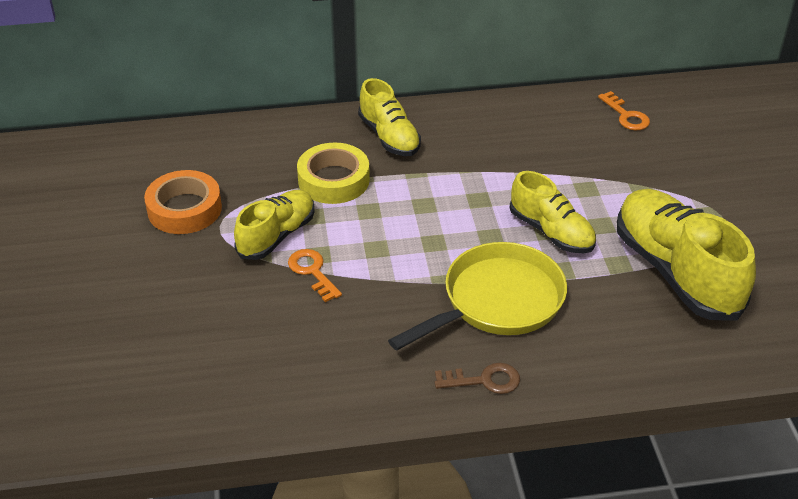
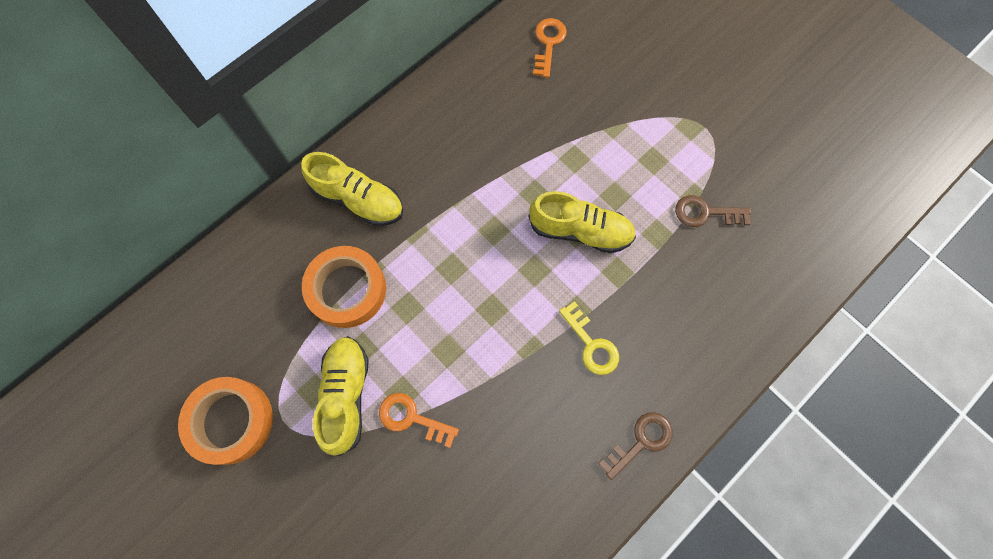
camera: 35 degrees left, 30 degrees up
(333, 180) = (347, 289): yellow tape -> orange tape
(497, 301) = (591, 344): yellow pan -> yellow key
(626, 115) = (548, 43): orange key -> orange key turned 105 degrees counterclockwise
(676, 271) = (705, 213): yellow shoe -> brown key

